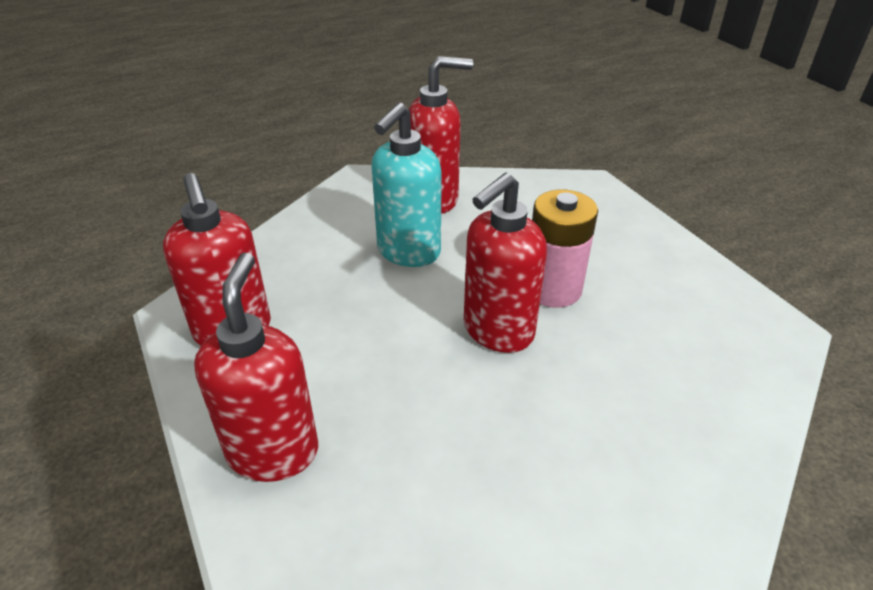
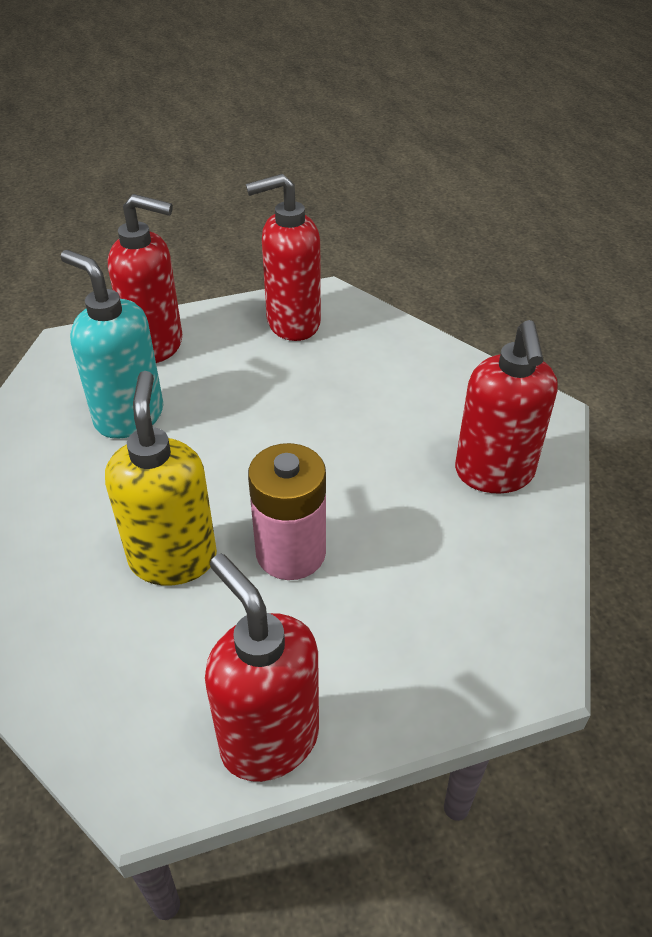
camera: 100 degrees right, 5 degrees up
(408, 252) = (385, 438): turquoise soap dispenser -> turquoise soap dispenser (129, 417)
(497, 331) = (237, 490): red soap dispenser -> red soap dispenser (269, 739)
(591, 357) = (173, 558): none -> yellow soap dispenser

